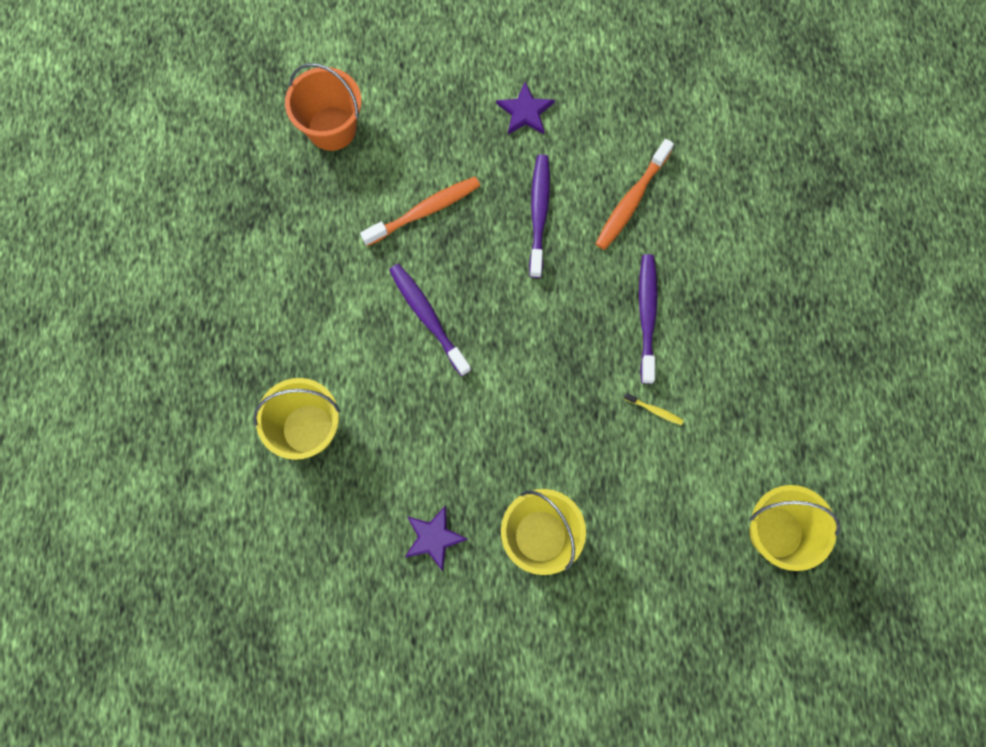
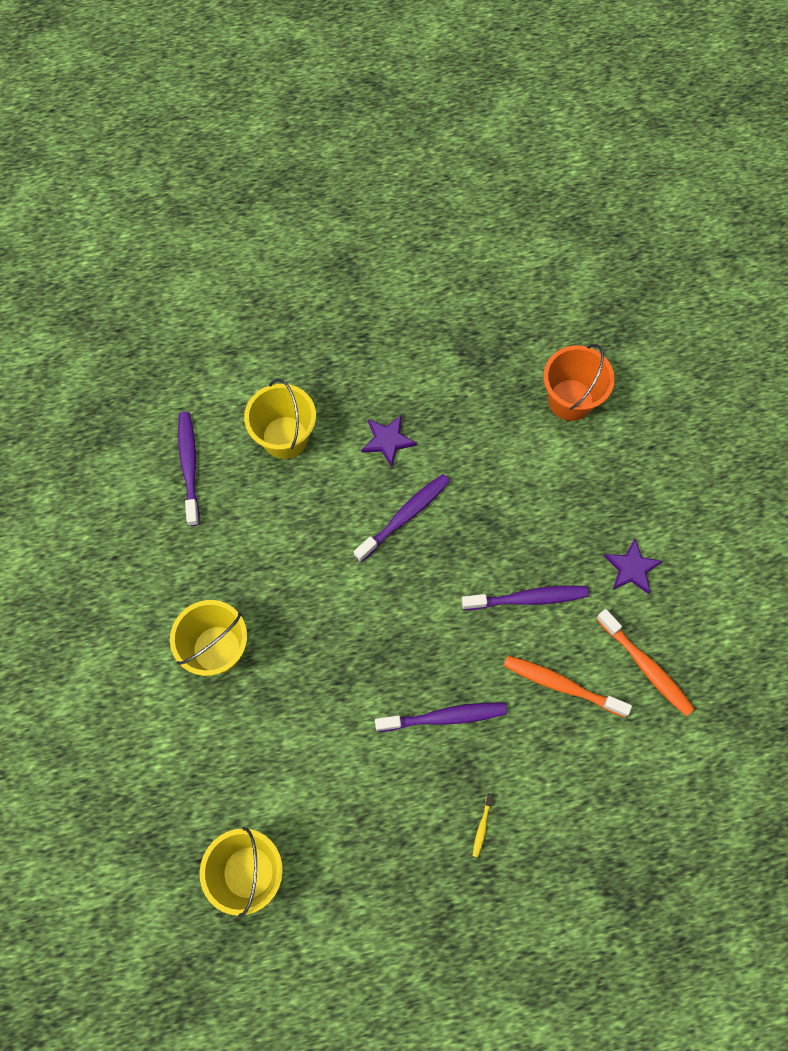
camera: 80 degrees right, 5 degrees down
(320, 542) = (189, 466): none -> purple toothbrush
(424, 211) = (507, 495): orange toothbrush -> orange toothbrush (646, 666)
(433, 538) = (204, 558): purple star -> purple star (387, 440)
(655, 410) = (351, 738): yellow toothbrush -> yellow toothbrush (482, 827)

